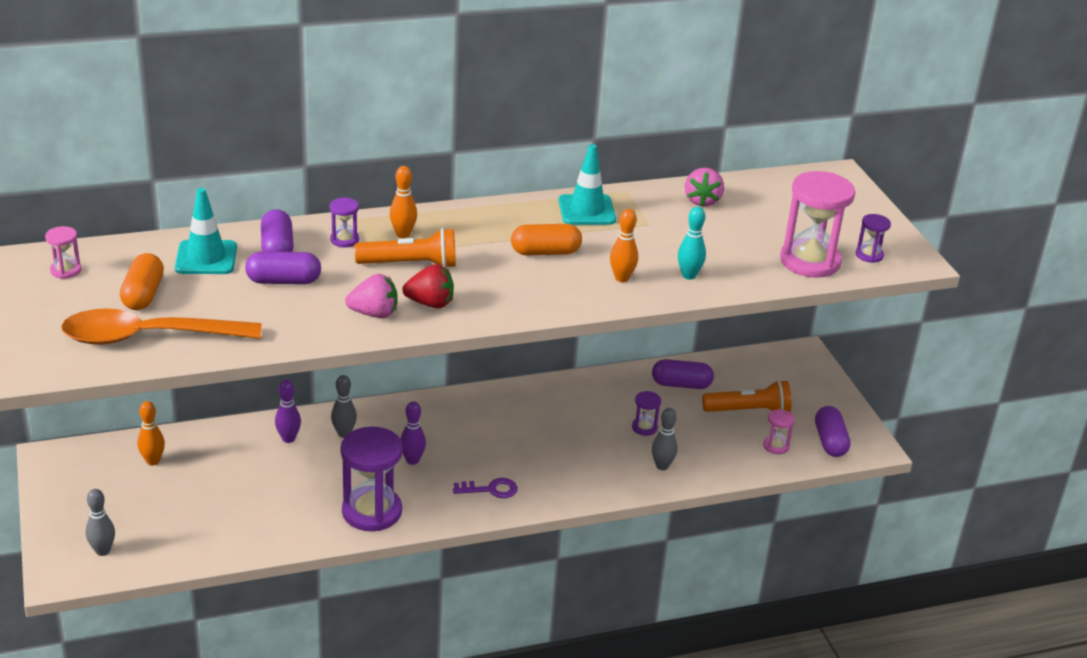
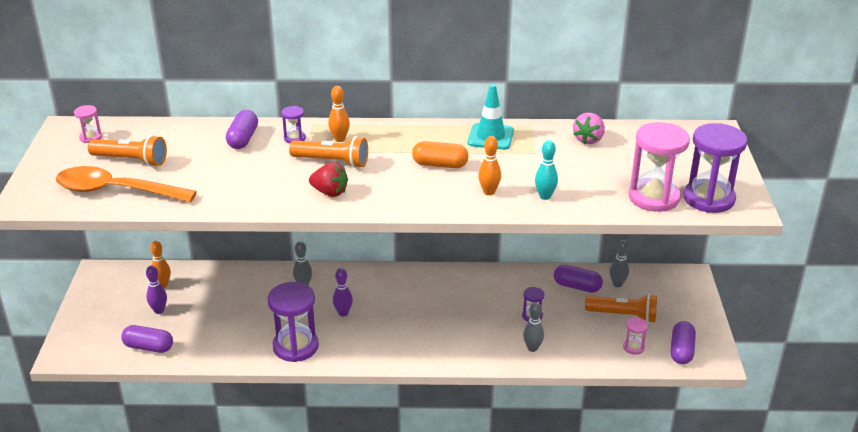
camera: 20 degrees right, 0 degrees up
(102, 551) = (98, 343): grey bowling pin -> grey bowling pin (617, 284)
(143, 295) = (131, 160): orange capsule -> orange flashlight
(206, 258) = (189, 140): turquoise traffic cone -> none
(283, 281) = (233, 163): purple capsule -> purple capsule (148, 347)
(288, 439) = (262, 283): purple bowling pin -> purple bowling pin (159, 310)
(374, 314) = (284, 195): pink strawberry -> none
(490, 489) = (391, 344): purple key -> none
(869, 255) = (709, 198): purple hourglass -> purple hourglass, size x2.14

